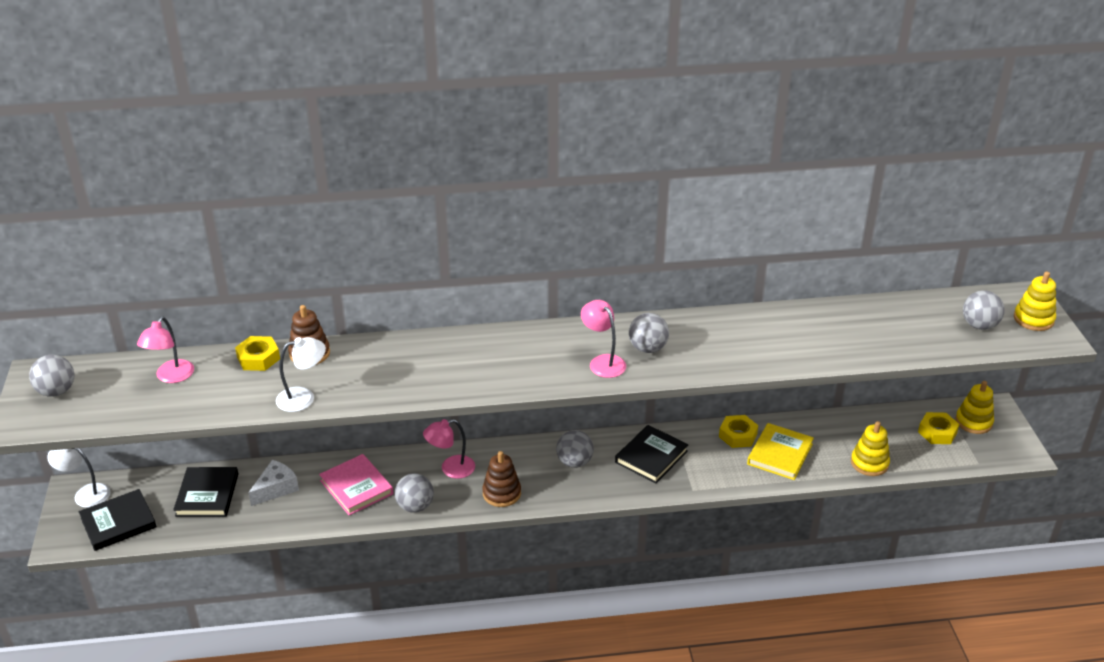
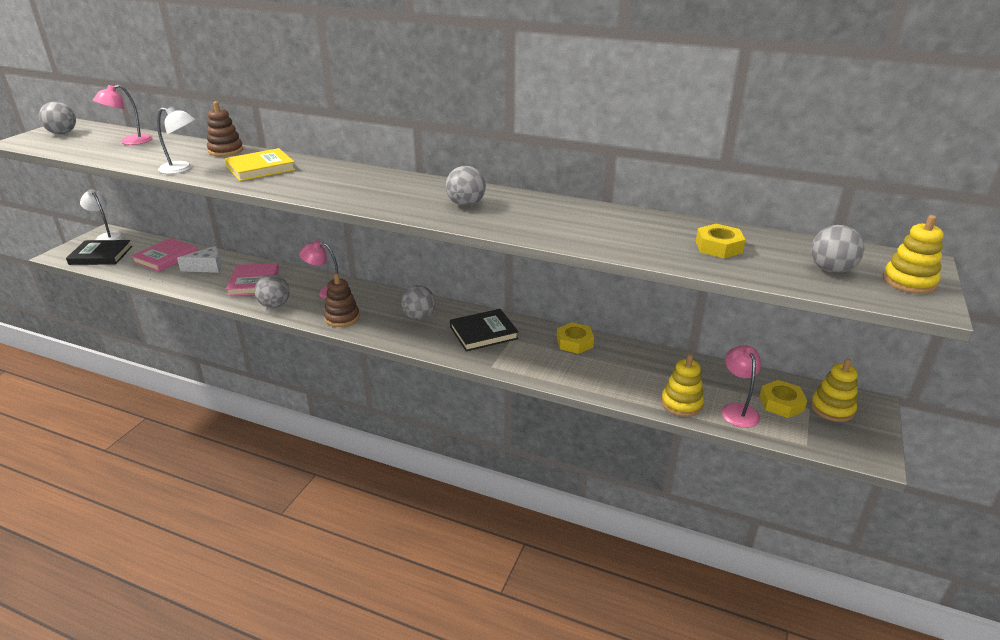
camera: 30 degrees right, 5 degrees down
(207, 495) = (165, 257): black book -> pink book
(258, 358) = (192, 146): yellow nut -> yellow nut (718, 247)
(603, 362) = (417, 203): pink lamp -> pink lamp (737, 410)
(780, 454) = (599, 368): yellow book -> yellow book (260, 168)

